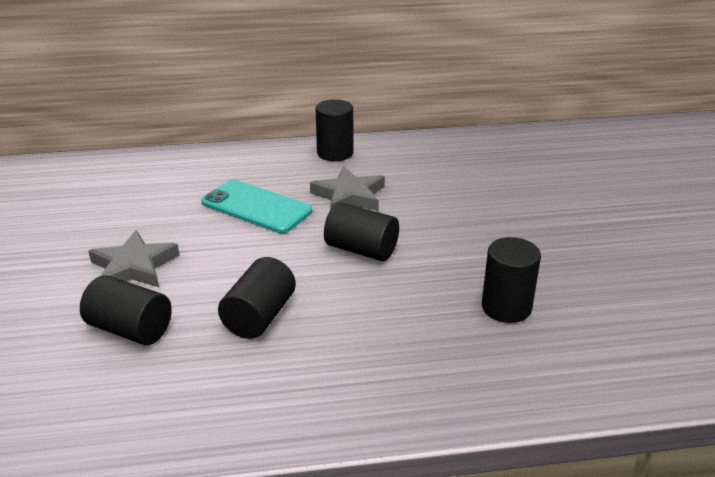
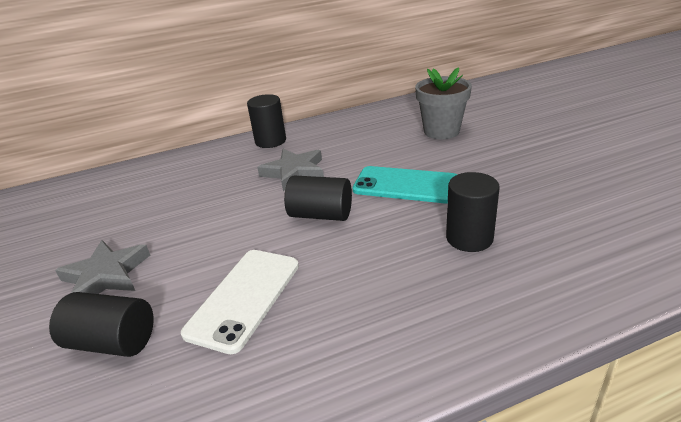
camera: 10 degrees left, 0 degrees up
(256, 207) = (214, 197): turquoise phone -> turquoise phone (406, 185)
(259, 316) = (244, 298): black cylinder -> white phone
(533, 180) = (441, 131): none -> grey flower pot

